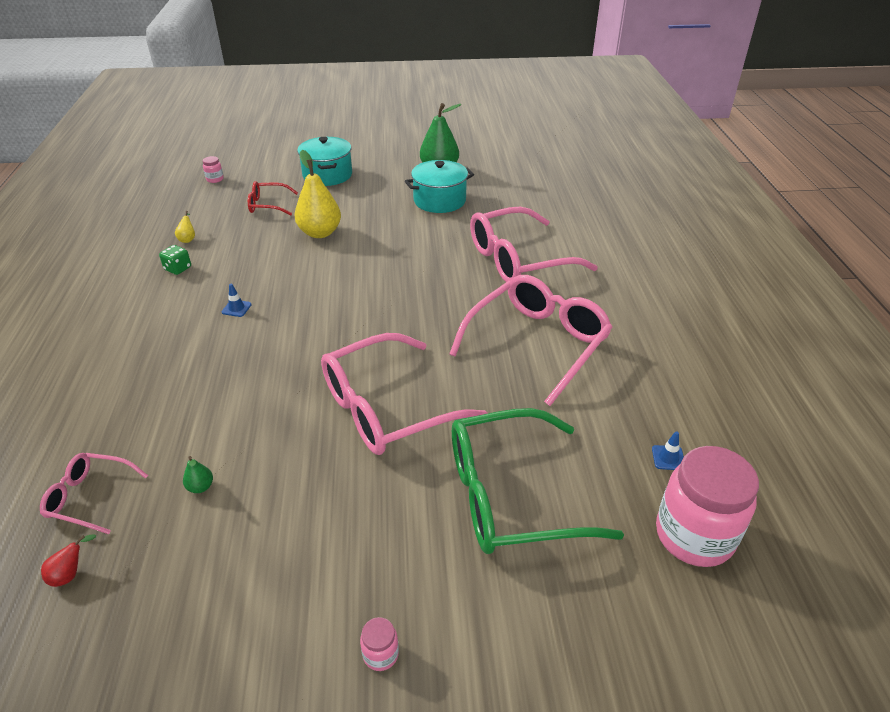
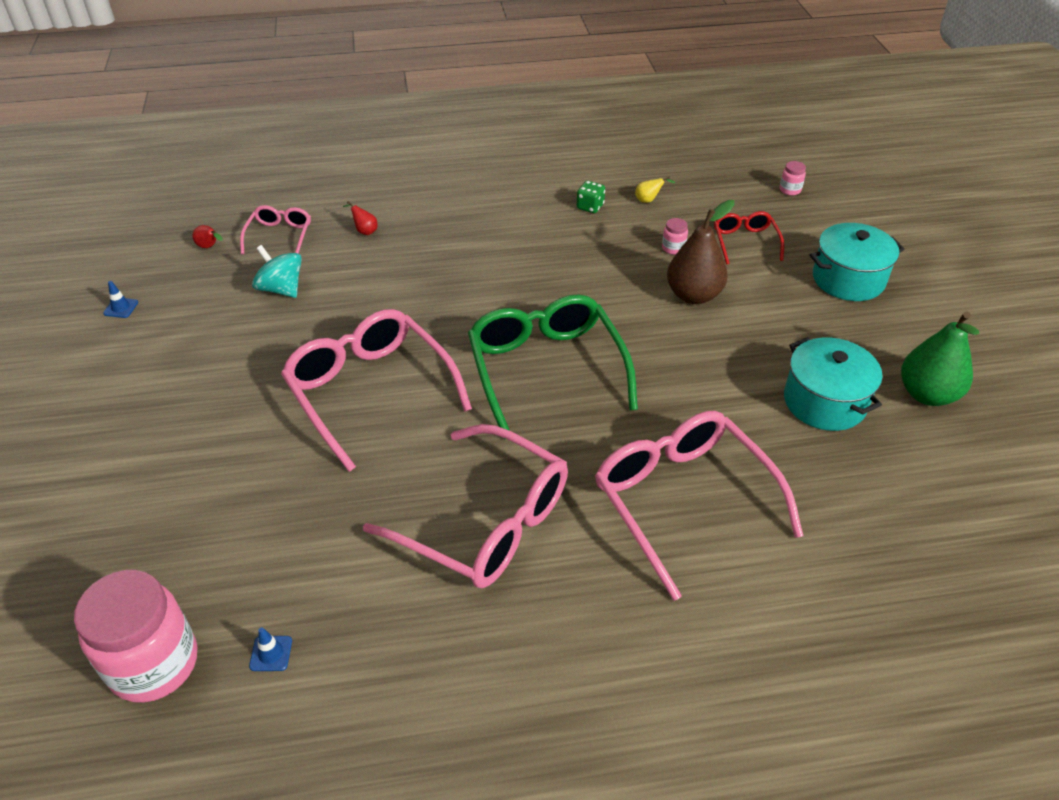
camera: 85 degrees right, 5 degrees up
(126, 418) = (364, 231): none -> red pear
(200, 487) = (281, 289): green pear -> turquoise spinning top
(236, 308) = (526, 259): blue traffic cone -> blue traffic cone (121, 308)
(320, 233) = (693, 295): yellow pear -> brown pear
(380, 654) = (96, 417): pink jar -> pink jar (673, 248)
(511, 495) = (238, 497): green glasses -> green glasses (546, 369)

